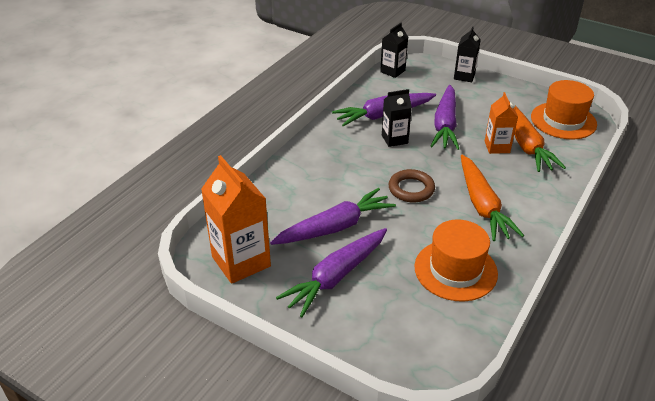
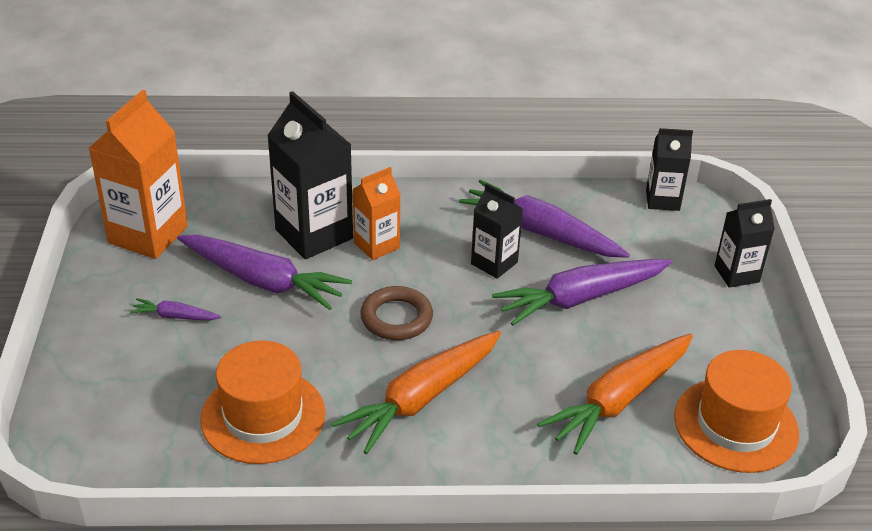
camera: 55 degrees right, 0 degrees up
(310, 191) = (314, 234): none -> black carton
(336, 277) = (175, 316): purple carrot -> purple carrot, size x0.46
(497, 147) = (579, 370): orange carton -> orange carton (376, 245)

